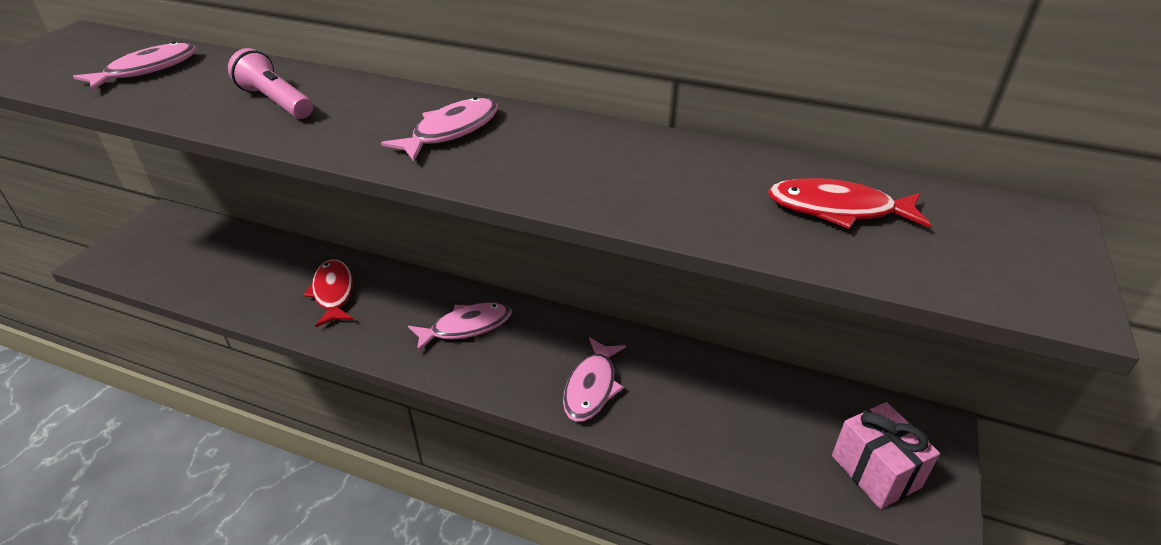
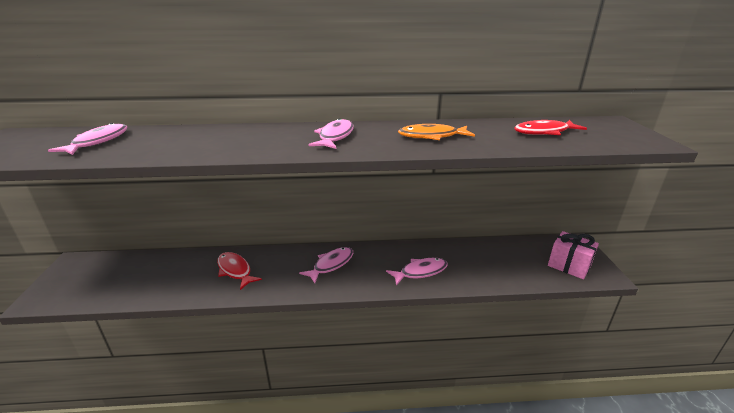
camera: 25 degrees left, 10 degrees down
(276, 102) = (212, 141): pink flashlight -> none
(591, 387) = (420, 272): pink fish -> pink fish turned 105 degrees counterclockwise
(607, 168) = (432, 136): none -> orange fish

